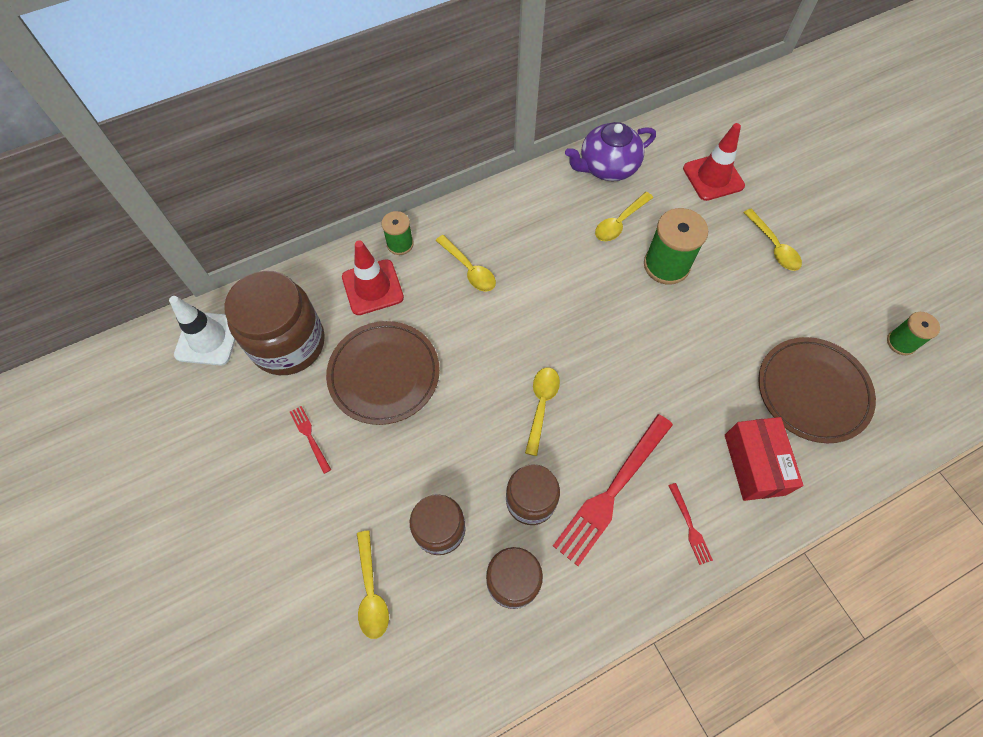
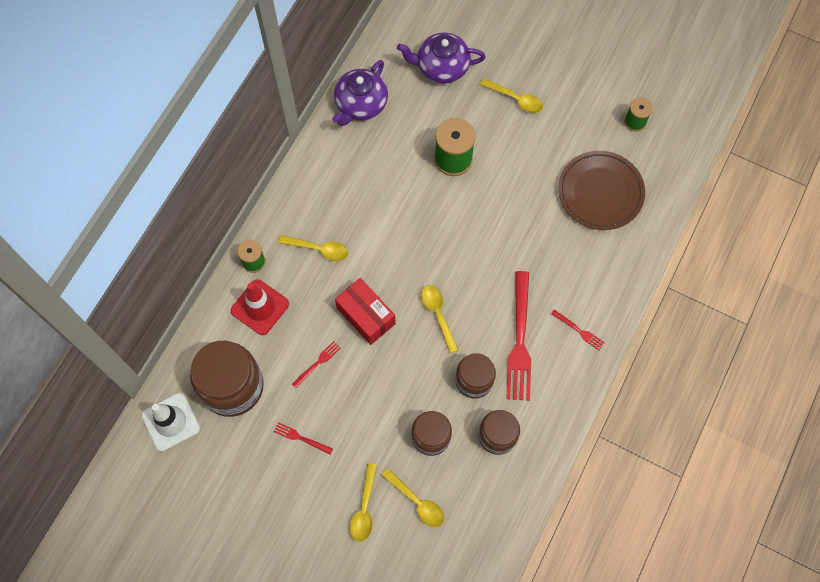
camera: 35 degrees left, 5 degrees up
(384, 374) = (317, 363): brown plate -> red fork
(619, 222) = (399, 145): yellow spoon -> yellow spoon (364, 508)
(713, 177) = (441, 67): red traffic cone -> purple teapot
(754, 464) = (593, 265): red box -> red box (366, 316)

